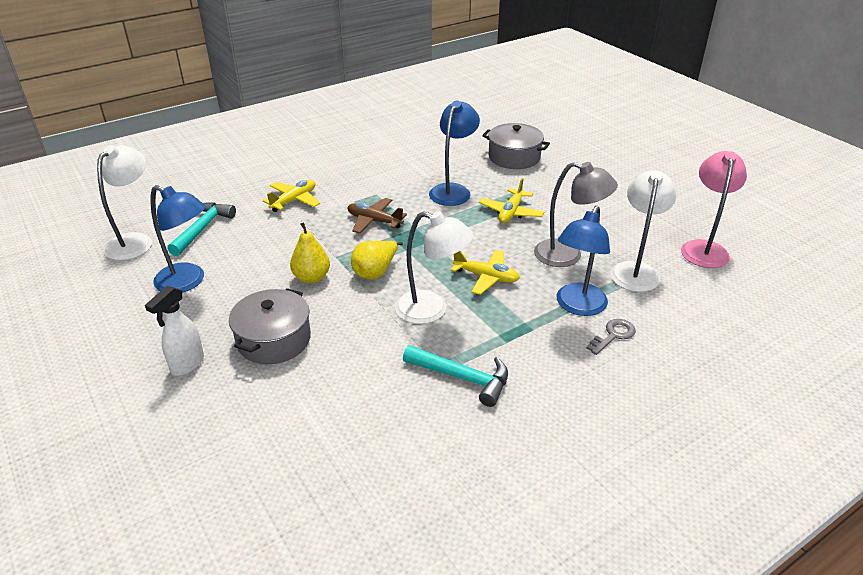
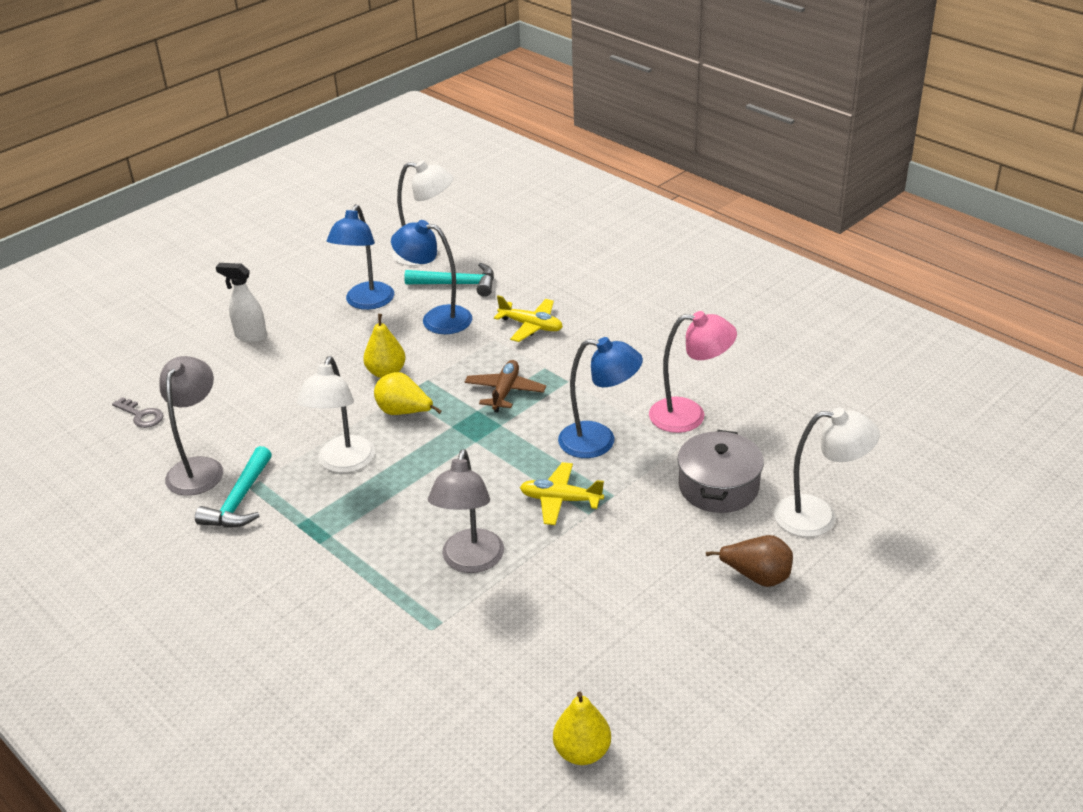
camera: 80 degrees right, 0 degrees up
(274, 339) = (287, 373): grey pot -> none
(402, 407) = (199, 468): none -> grey lamp
(486, 277) = (410, 496): yellow plane -> none
(577, 306) = (365, 576): blue lamp -> blue lamp (436, 319)
(596, 158) = (757, 576): none -> brown pear
(613, 335) = (315, 610): grey key -> grey key (141, 415)
(635, 270) = (450, 628): white lamp -> white lamp (819, 516)
(704, 248) = (523, 704): pink lamp -> pink lamp (689, 415)
(739, 232) = (582, 752): none -> yellow pear

